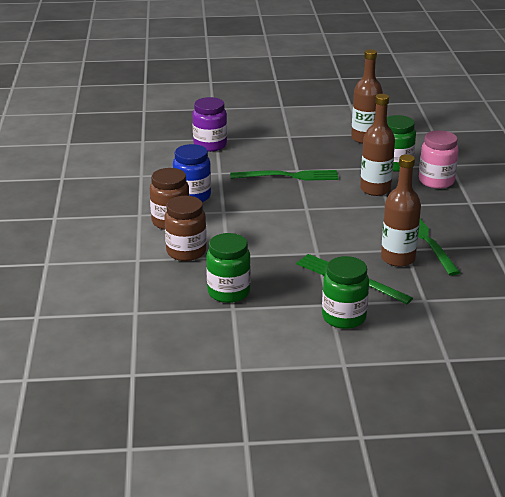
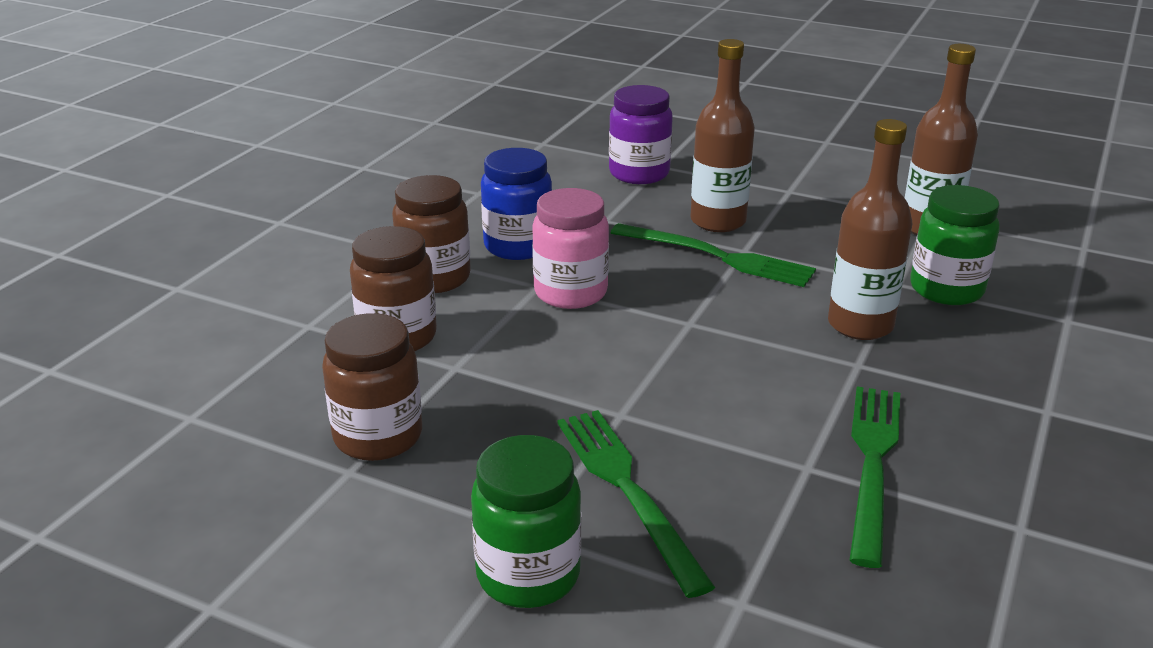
camera: 30 degrees right, 0 degrees up
(228, 292) = (378, 437): green jar -> brown jar
(398, 258) = (772, 482): brown bottle -> brown bottle (718, 221)
(436, 181) = (1006, 345): pink jar -> pink jar (570, 293)

